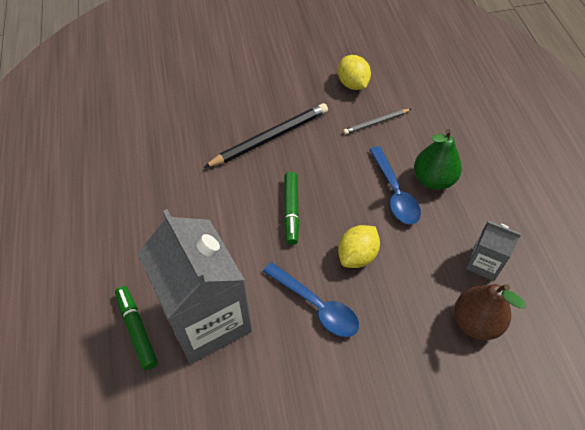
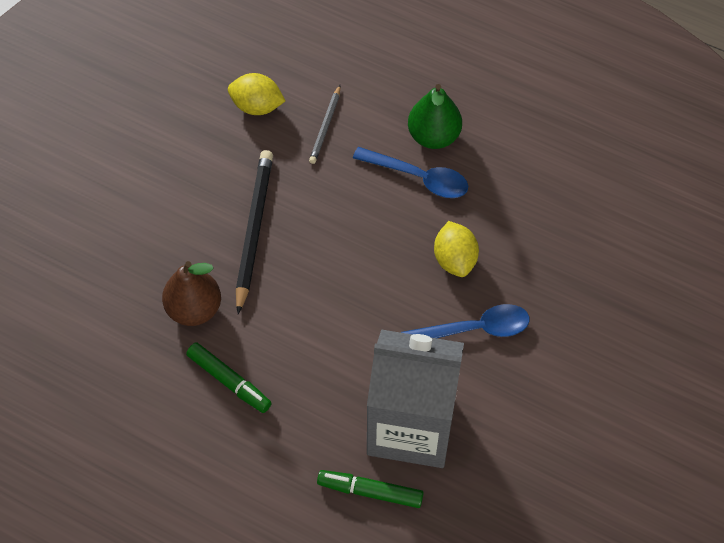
camera: 50 degrees left, 5 degrees up
(291, 211) = (359, 276): green marker -> green marker (229, 381)
(476, 322) = (592, 223): brown pear -> brown pear (194, 309)
(483, 263) = (548, 171): grey carton -> none

